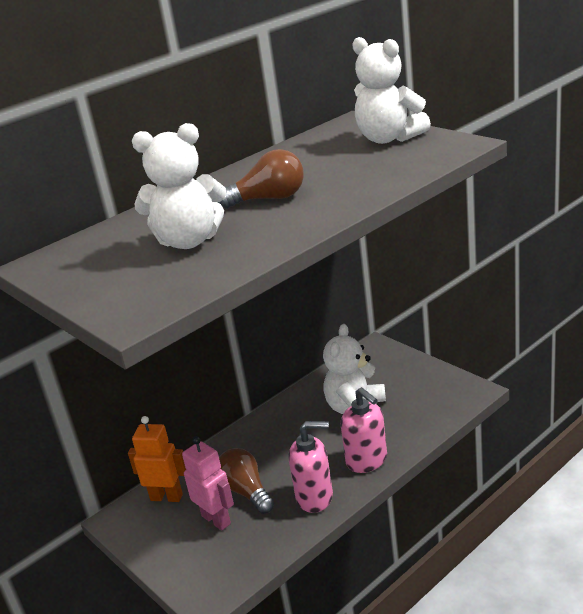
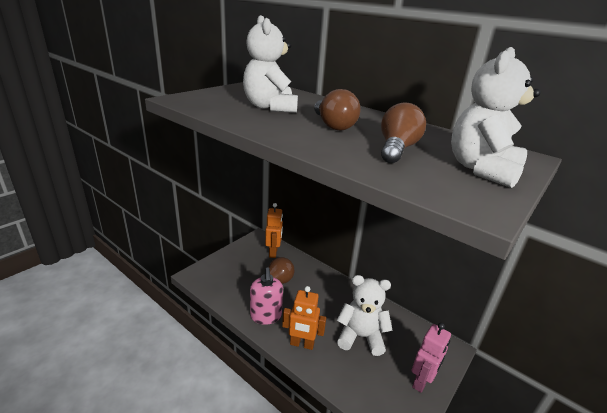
camera: 75 degrees right, 0 degrees up
(216, 519) = (252, 273): pink robot -> pink robot (421, 381)
(344, 168) = (396, 149): none -> brown light bulb
(367, 461) = (302, 344): pink soap dispenser -> orange robot

